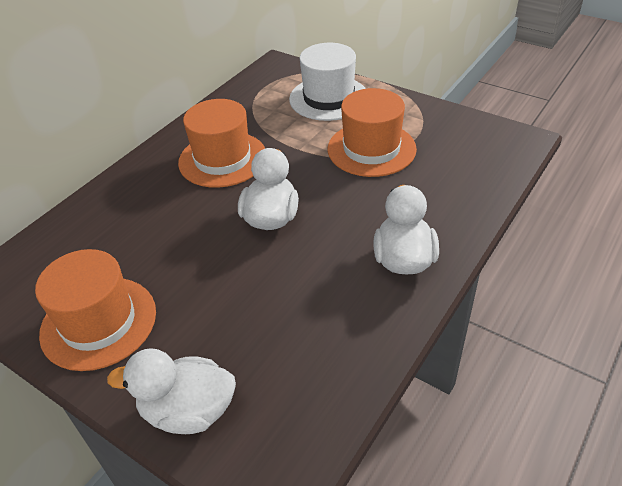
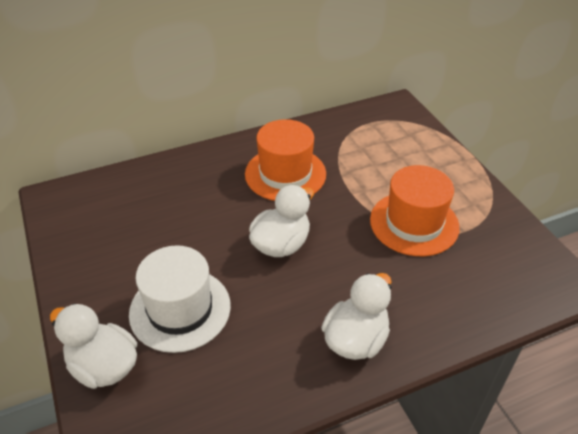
camera: 30 degrees right, 0 degrees up
(98, 322) = (101, 263): orange hat -> none
(328, 98) = (416, 157): white hat -> white hat (180, 309)

